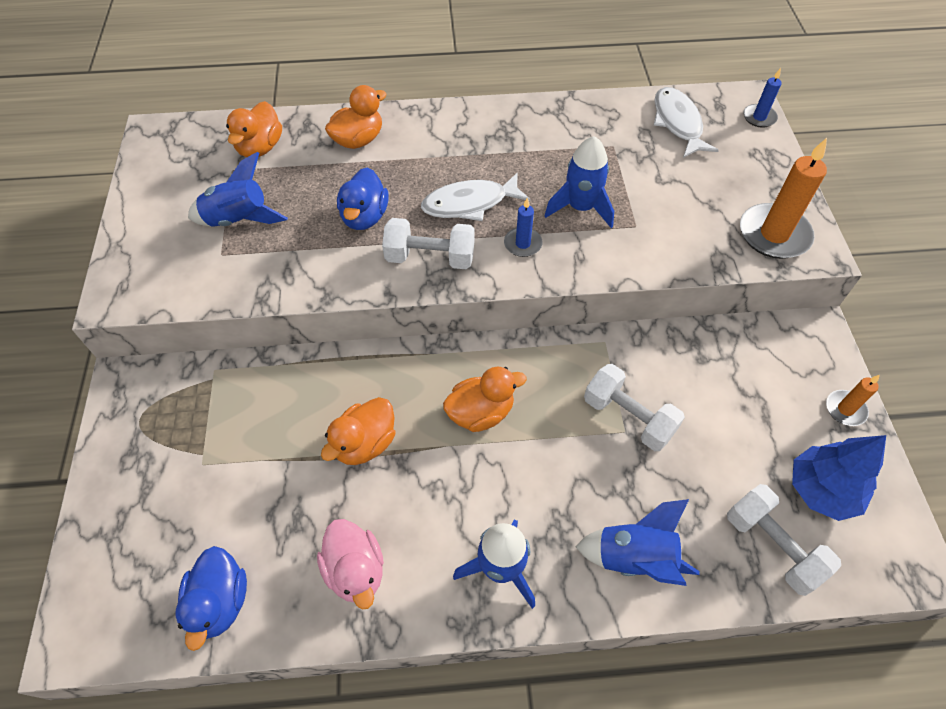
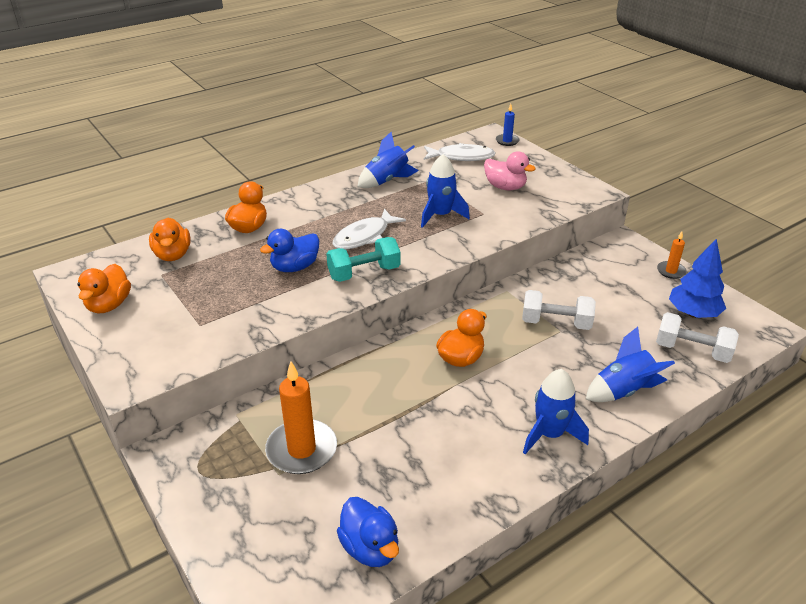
camera: 30 degrees left, 20 degrees down
(239, 219) = (195, 300): blue rocket -> blue rocket (386, 181)
(355, 570) = (454, 481): pink duck -> pink duck (505, 187)
(364, 217) = (295, 267): blue duck -> blue duck turned 75 degrees clockwise
(365, 443) = (395, 408): orange duck -> orange duck (109, 305)
(430, 257) = (364, 273): white dumbbell -> turquoise dumbbell
(522, 244) = (420, 245): blue candle -> none
(678, 123) = (461, 157): white fish -> white fish turned 135 degrees clockwise
(774, 234) = (566, 192): orange candle -> orange candle (301, 449)

